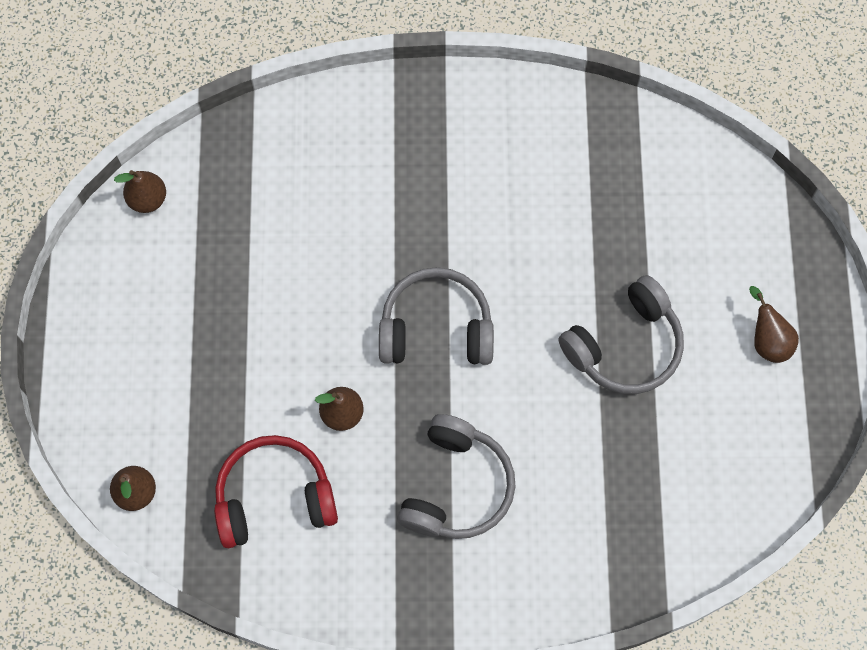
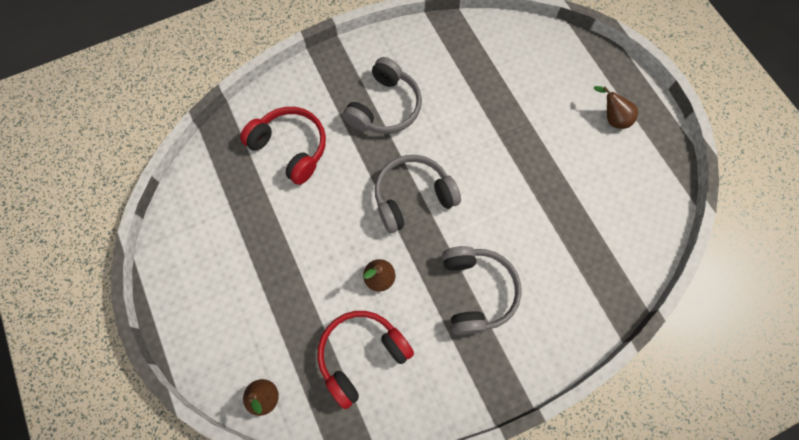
camera: 25 degrees left, 0 degrees up
(147, 199) = (186, 196): brown pear -> none
(308, 192) = (290, 148): none -> red headphones
(624, 345) = (532, 157): grey headphones -> grey headphones (384, 107)

